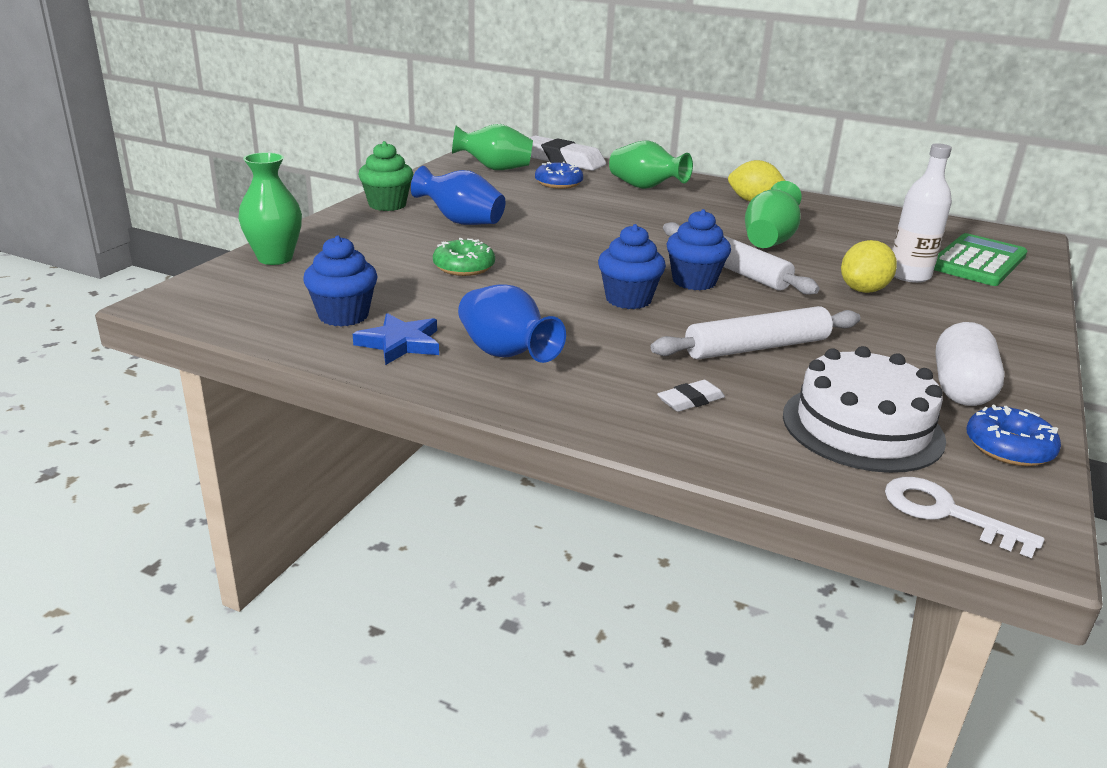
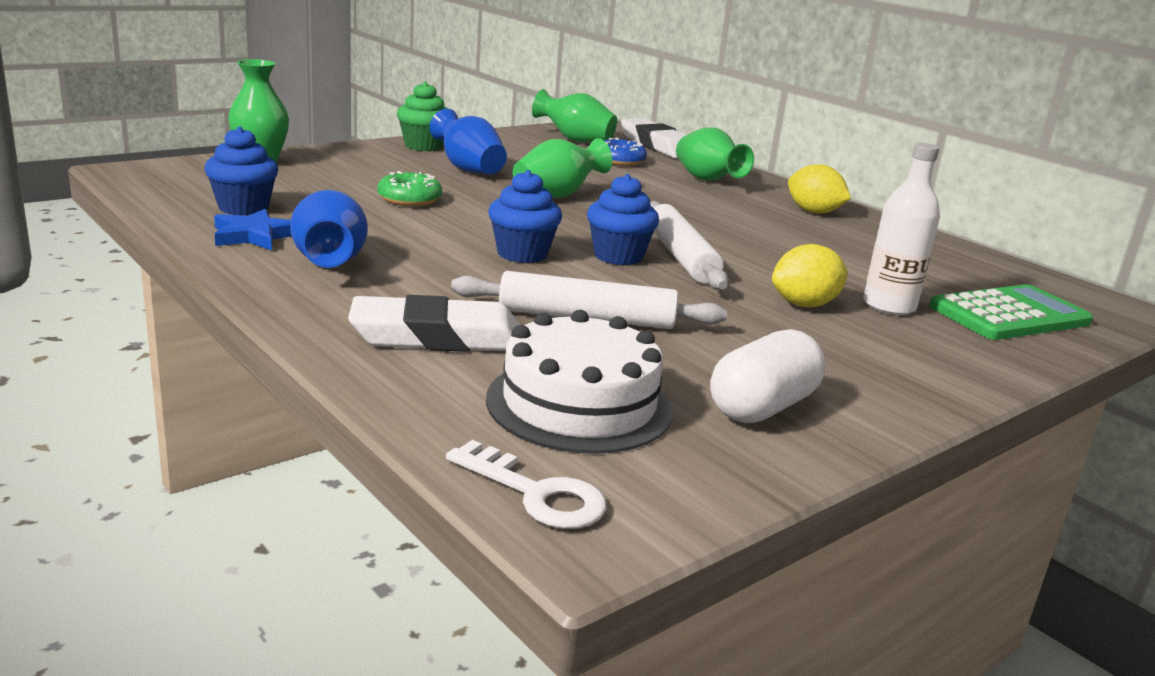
camera: 25 degrees right, 5 degrees down
(690, 400) = (437, 337): white eraser -> white eraser, size x2.18
(769, 241) = (767, 245): green vase -> green vase (557, 195)
(946, 513) = (536, 493): white key -> white key turned 150 degrees clockwise
(1008, 448) = (721, 468): blue donut -> none

